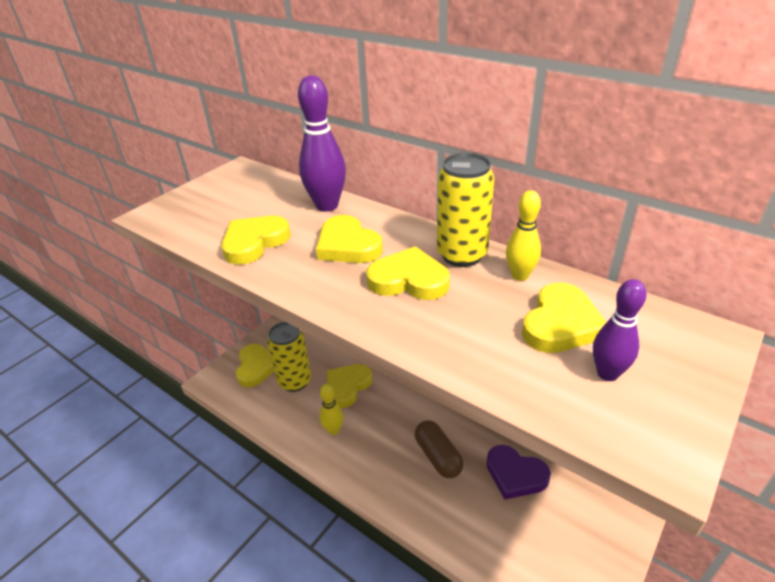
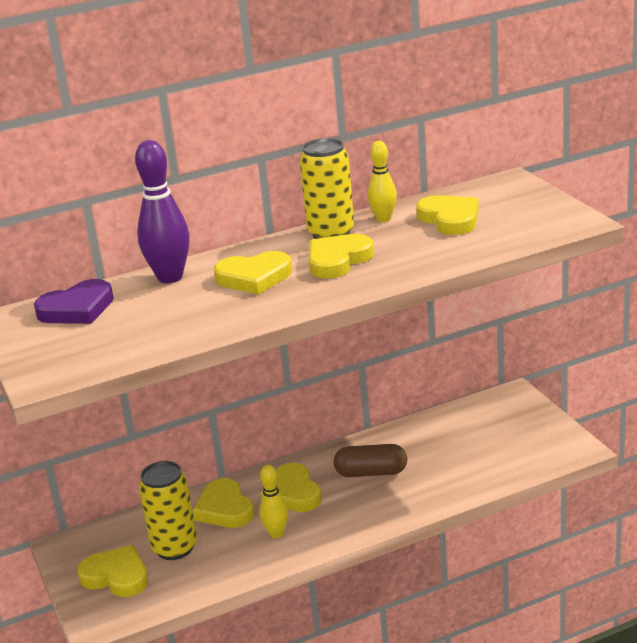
camera: 60 degrees left, 10 degrees down
(254, 242) = (188, 321): yellow heart -> yellow heart (292, 493)
(515, 474) = (428, 435): purple heart -> purple heart (77, 309)
(607, 373) = (508, 218): purple bowling pin -> none

